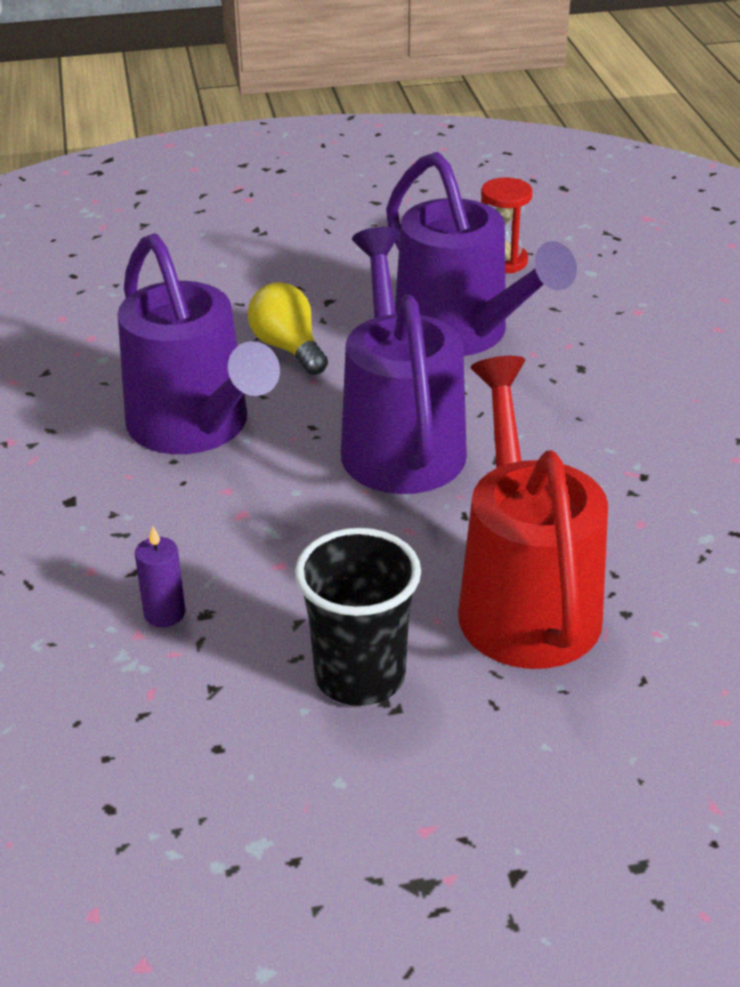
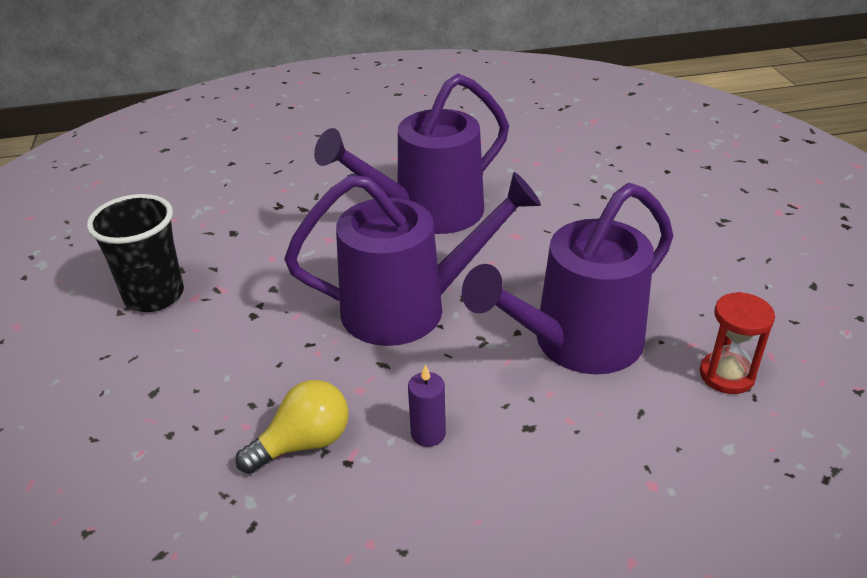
camera: 90 degrees right, 0 degrees up
(164, 613) = (238, 218): purple candle -> purple candle (428, 434)
(288, 348) = (536, 247): yellow light bulb -> yellow light bulb (303, 443)
(523, 598) = (205, 374): red watering can -> none

